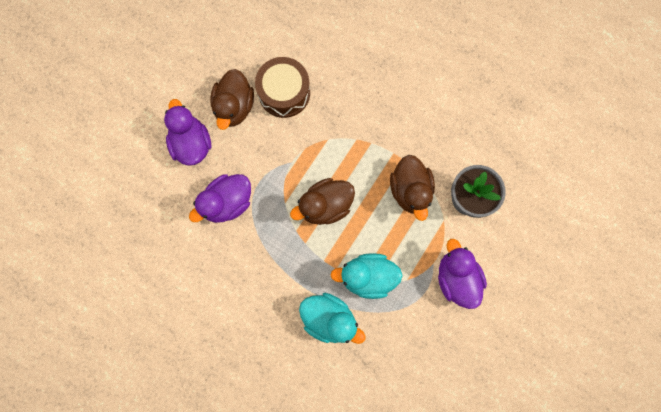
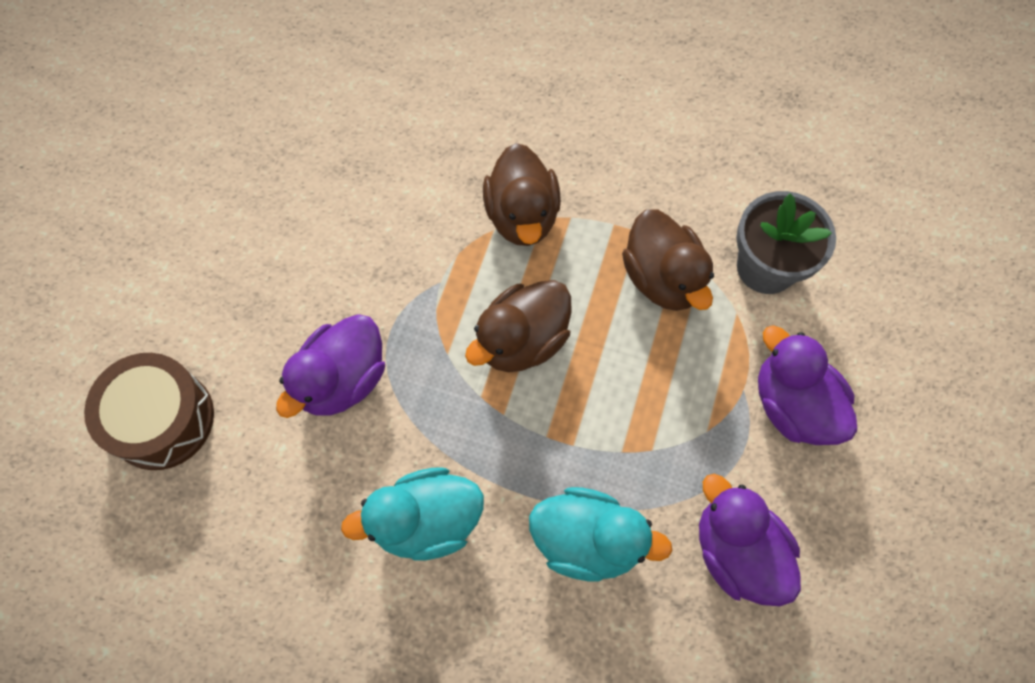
camera: 15 degrees left, 10 degrees down
(192, 144) = (252, 295): purple duck -> purple duck (737, 551)
(234, 107) = (315, 216): brown duck -> brown duck (522, 216)
(284, 93) = (397, 173): brown drum -> brown drum (162, 419)
(367, 277) = (634, 445): turquoise duck -> turquoise duck (426, 521)

